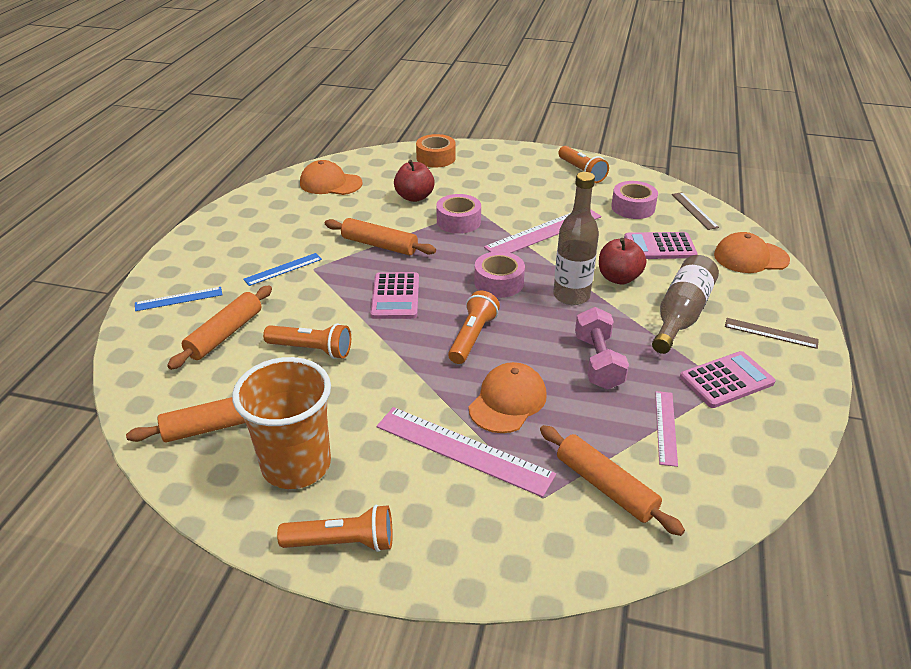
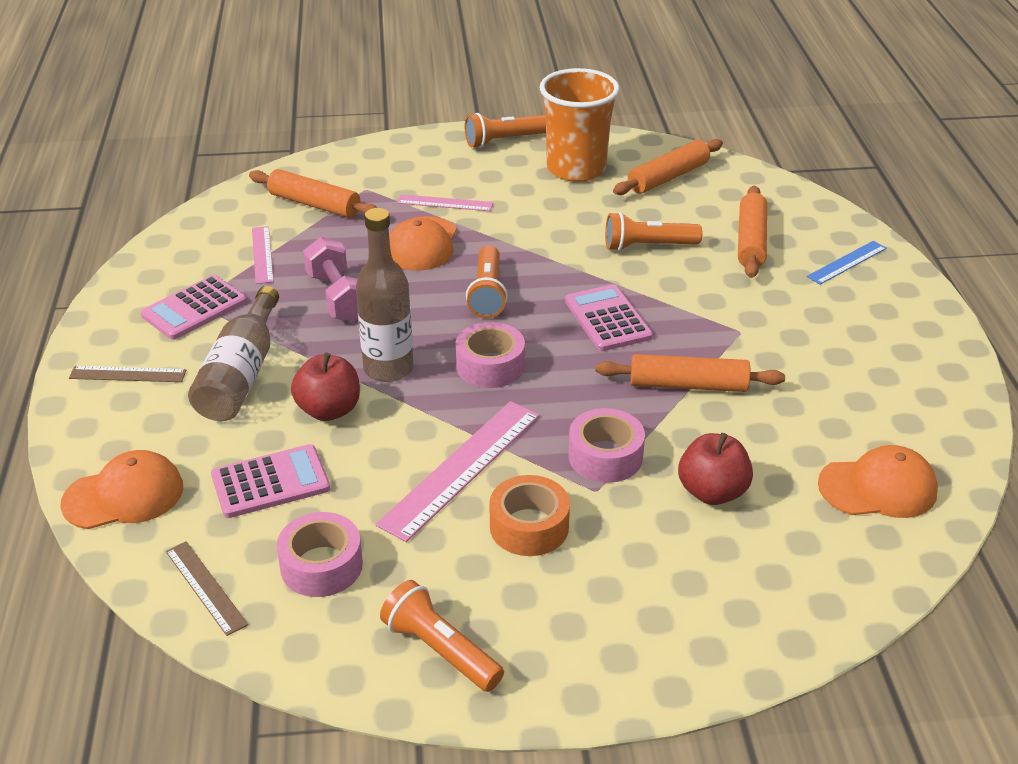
camera: 160 degrees right, 0 degrees up
(283, 269) = (776, 322): blue ruler -> none
(436, 158) = (754, 614): orange tape -> orange tape (529, 526)
(463, 450) = (445, 203): pink ruler -> pink ruler, size x0.56

